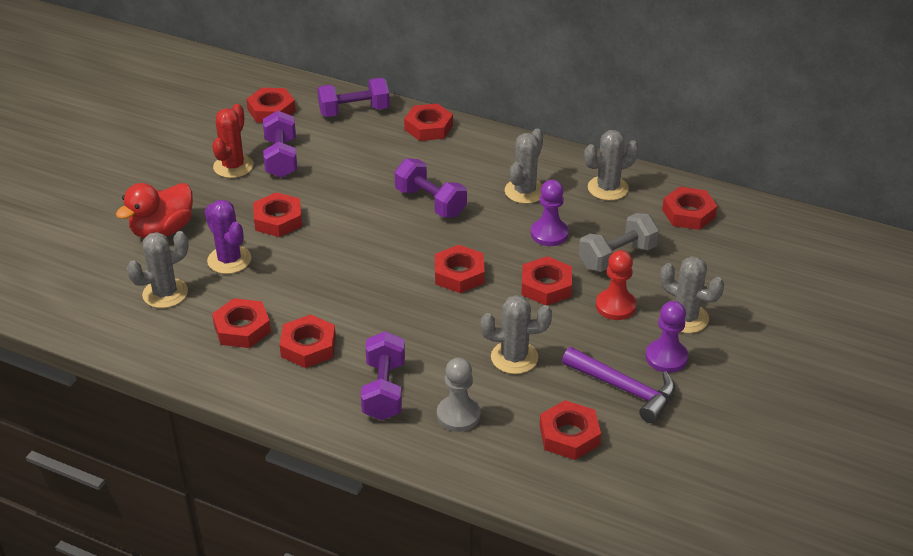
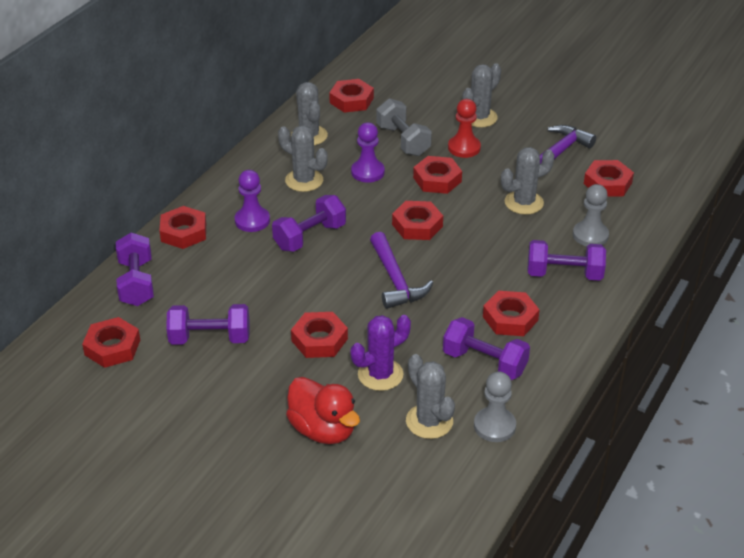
camera: 85 degrees left, 0 degrees up
(154, 336) = (494, 426): none -> grey pawn
(233, 166) = (215, 376): red cactus -> none
(242, 328) = (484, 362): red nut -> purple dumbbell
(366, 263) = (395, 280): none -> purple hammer
(514, 357) = (524, 203): grey cactus -> grey cactus turned 60 degrees clockwise
(666, 357) = (523, 131): purple pawn -> purple pawn (252, 220)

